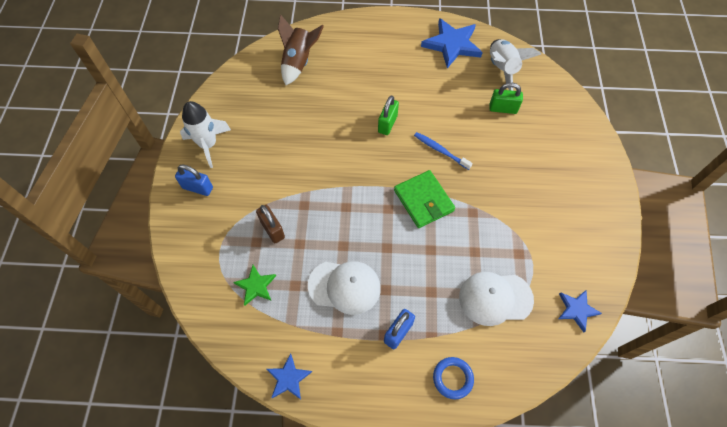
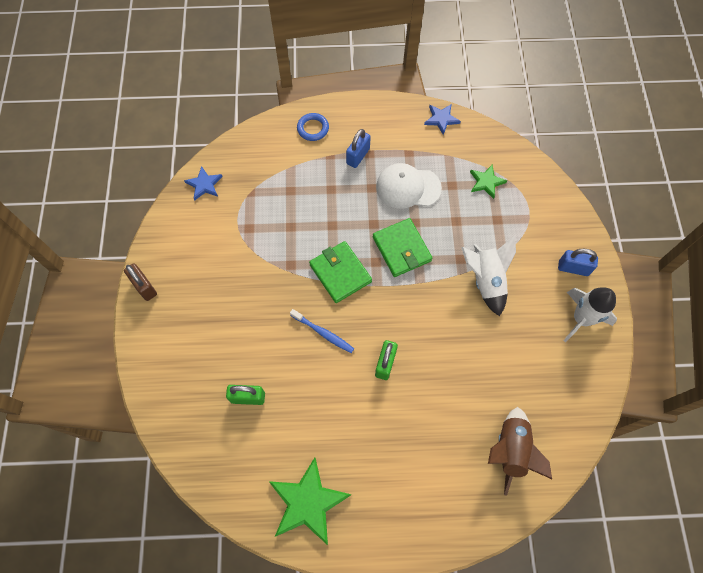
camera: 175 degrees right, 5 degrees up
(272, 229) = (485, 232): brown padlock -> brown padlock (144, 287)
(360, 219) = (401, 249): none -> green wallet
(452, 45) = (308, 502): blue star -> green star
(495, 298) = (274, 188): white cap -> none
(502, 69) = (243, 462): white rocket -> white rocket (486, 281)

